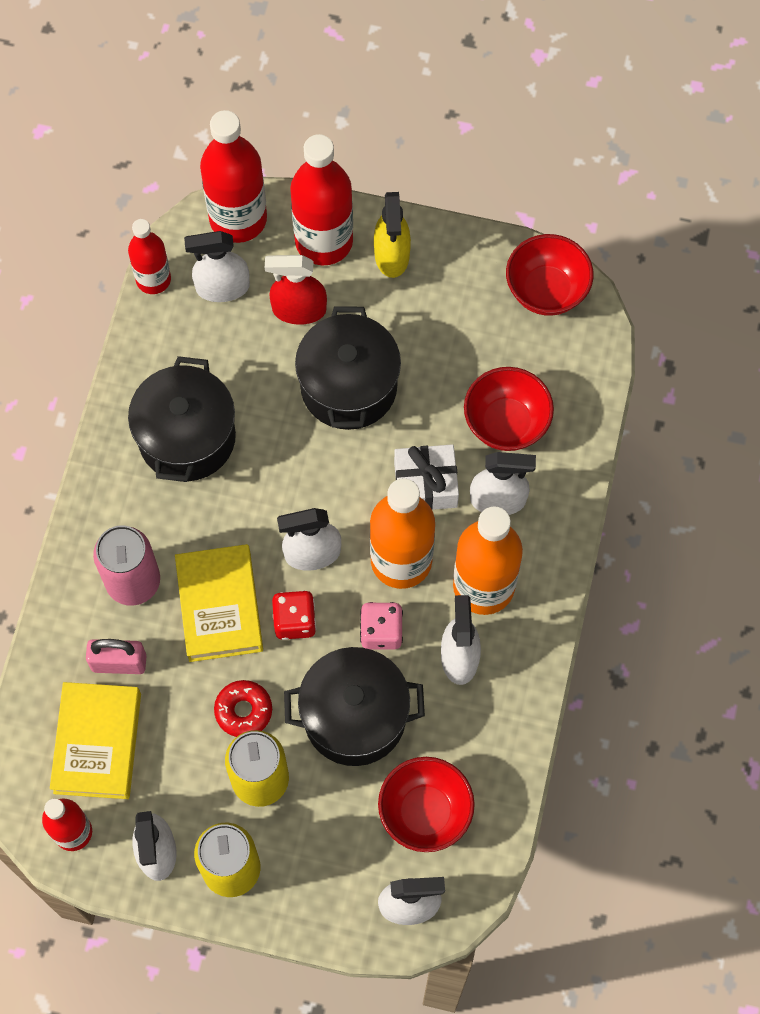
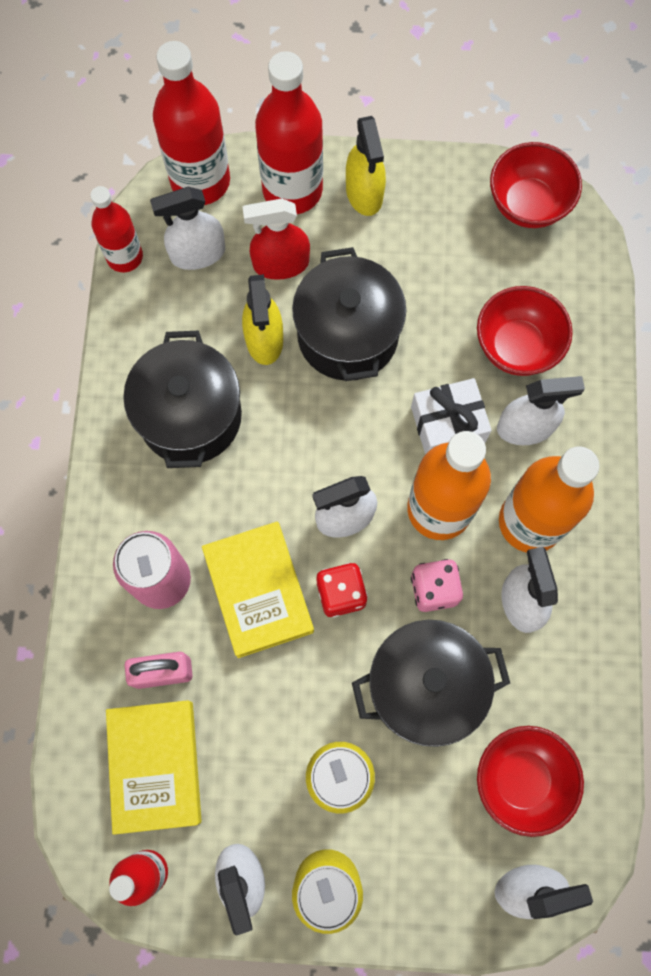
camera: 10 degrees left, 5 degrees up
(243, 711) = (306, 701): red donut -> none
(269, 378) = (264, 339): none -> yellow spray bottle

